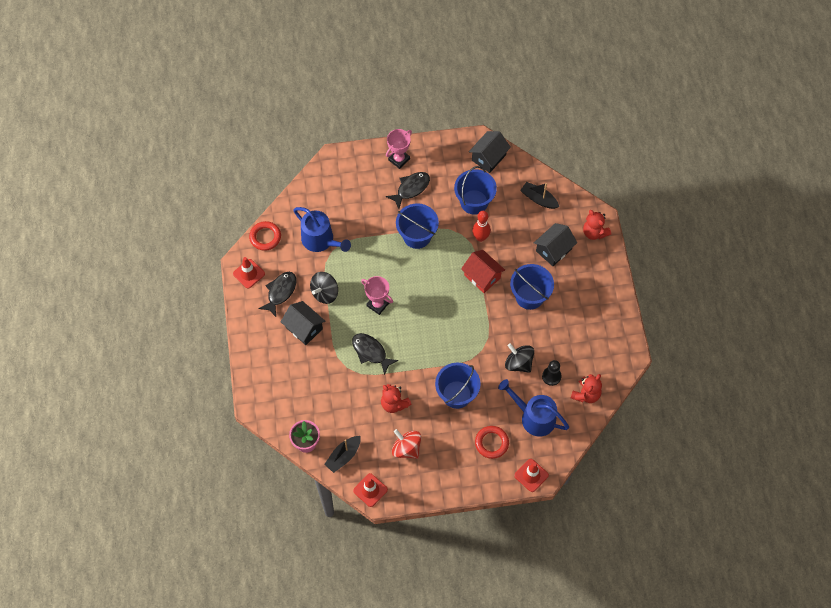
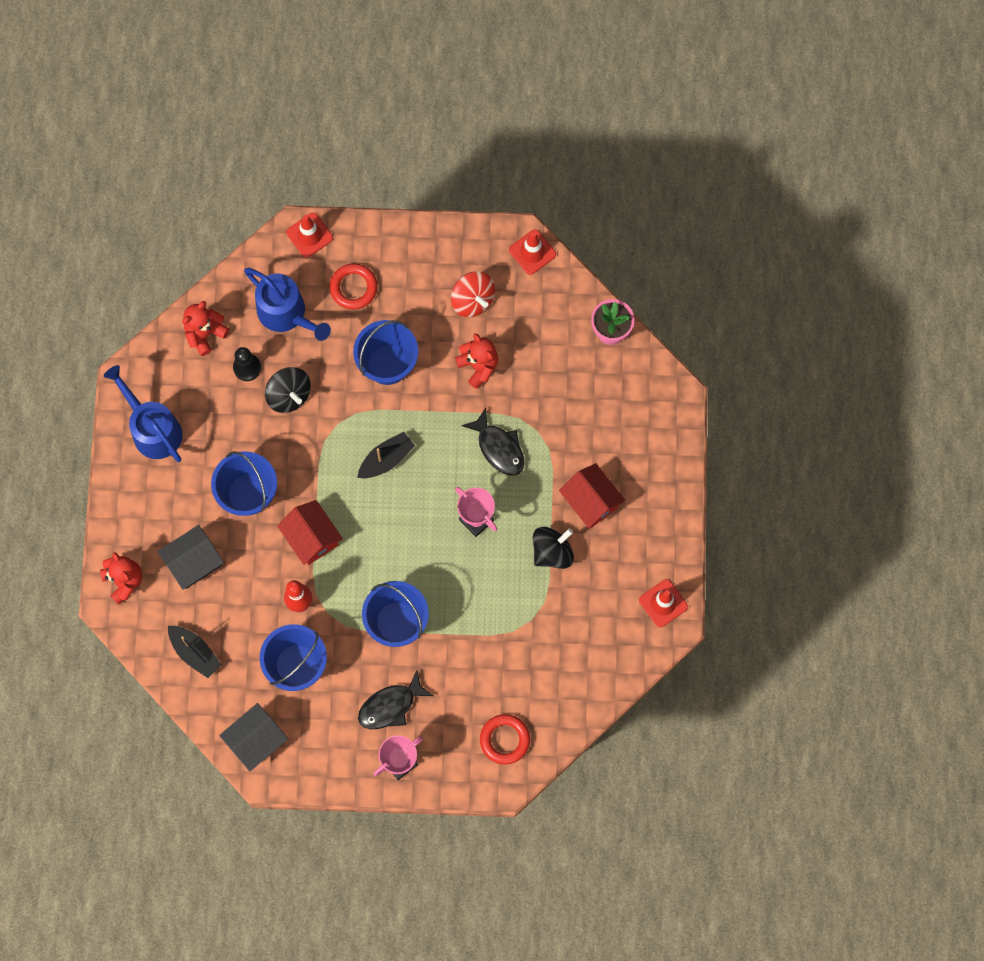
camera: 170 degrees left, 10 degrees up
(265, 237) = (631, 661): red ring -> red ring (504, 740)
(280, 292) = (618, 564): black fish -> none
(304, 328) = (591, 501): black house -> red house
(320, 240) = (546, 640): blue watering can -> blue watering can (153, 429)
(343, 456) = (561, 304): black boat -> black boat (386, 459)

